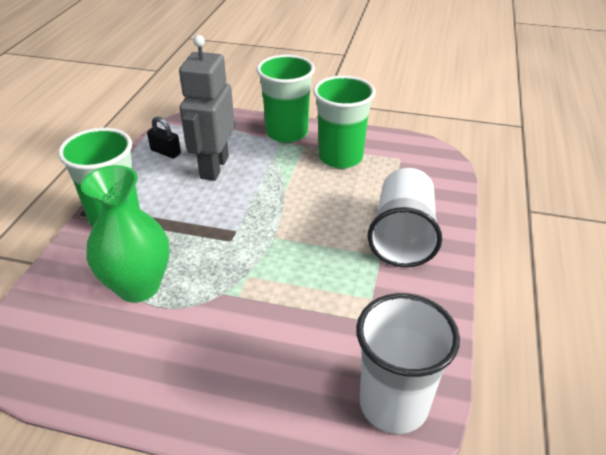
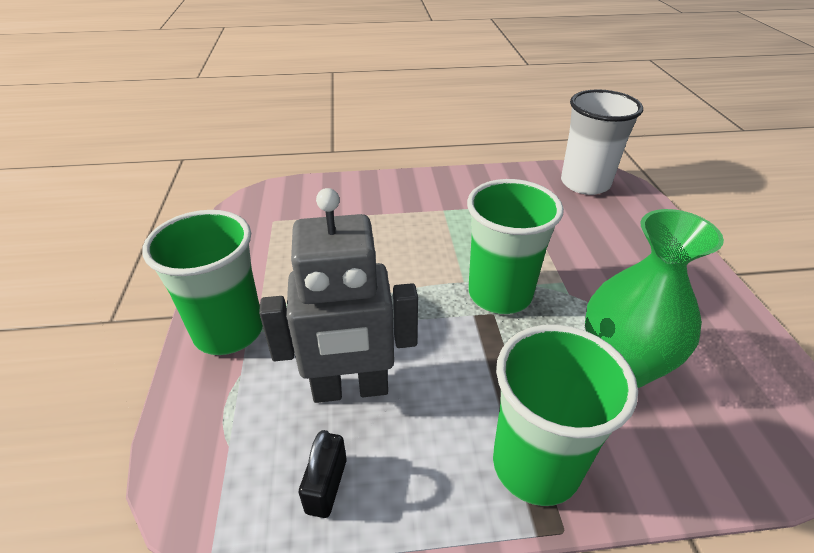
camera: 110 degrees left, 0 degrees up
(340, 157) = (284, 264): green cup -> green cup (500, 294)
(402, 236) = (409, 202): white cup -> none

